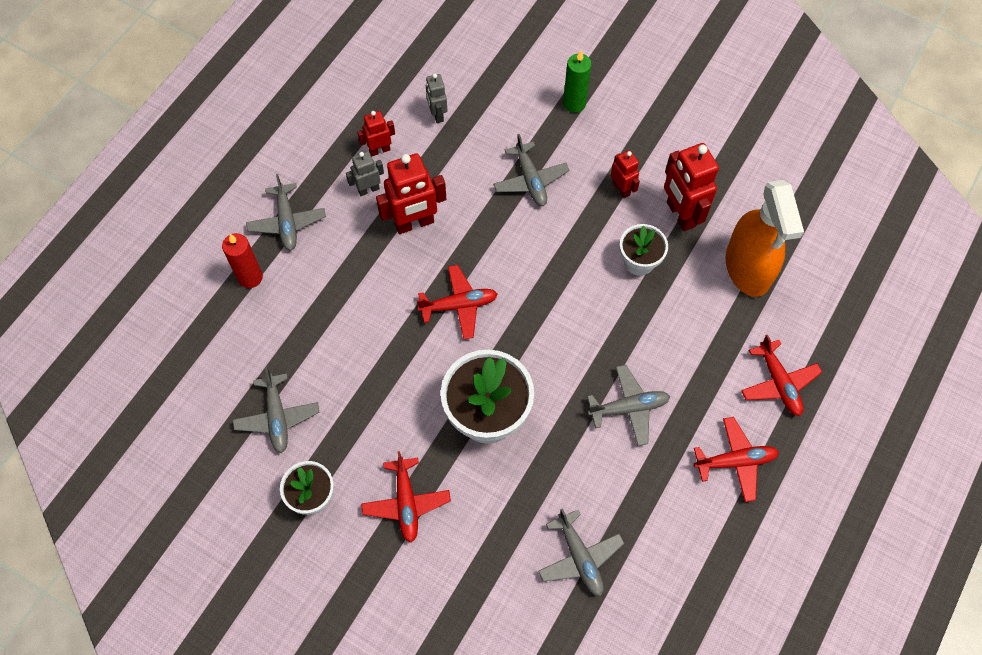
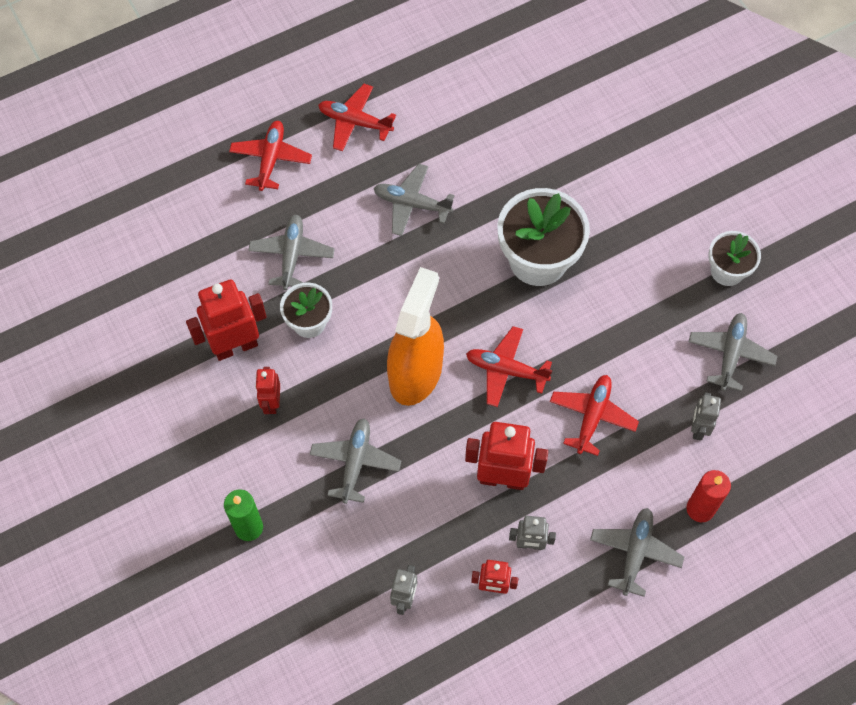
camera: 150 degrees left, 0 degrees up
(278, 338) = (698, 428): none -> grey robot
(406, 502) = (647, 226): red plane -> red plane (592, 416)
(579, 557) = (528, 120): grey plane -> grey plane (292, 255)
(680, 214) = (235, 346): red robot -> red robot turned 120 degrees counterclockwise
(748, 268) = (215, 264): orange spray bottle -> orange spray bottle (416, 373)

